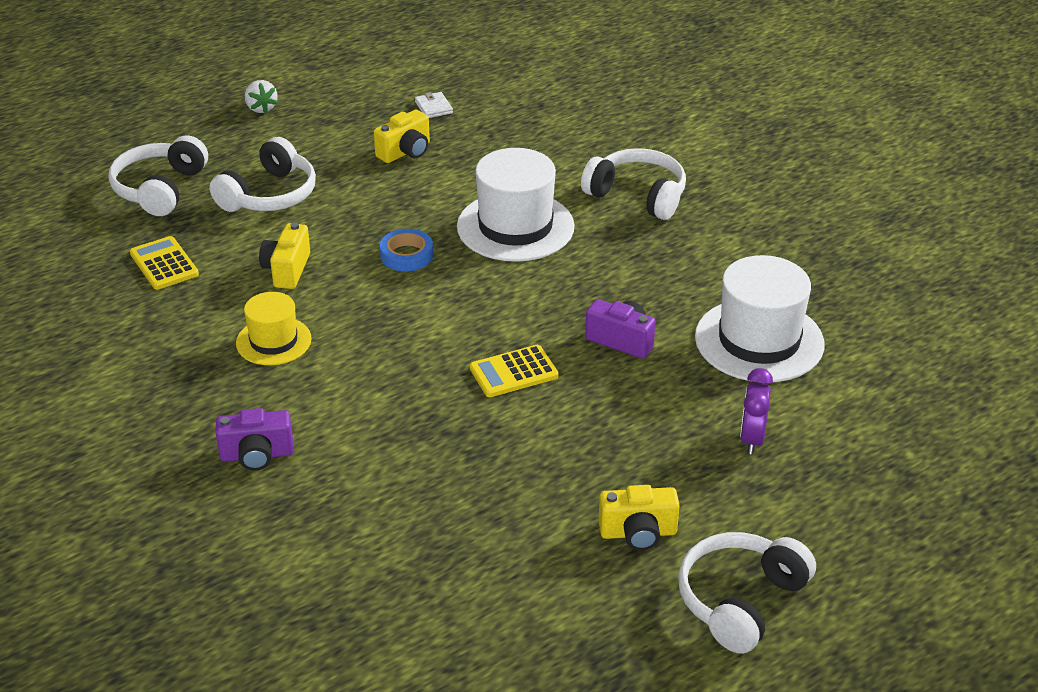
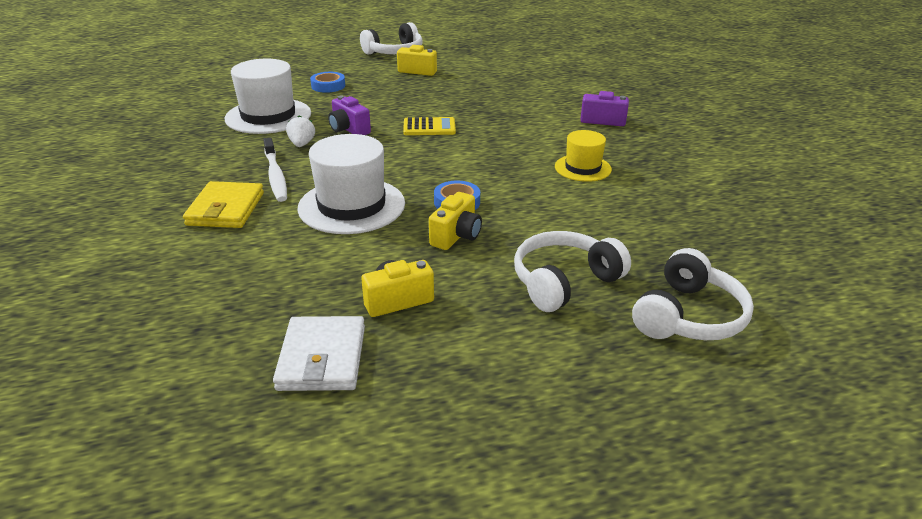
camera: 160 degrees left, 5 degrees down
(164, 264) = (673, 236): yellow calculator -> none
(261, 108) = (550, 418): white strawberry -> white strawberry (302, 144)
(287, 270) = (562, 210): yellow camera -> yellow camera (456, 236)
(433, 107) = (322, 358): white wallet -> white wallet, size x1.96
(634, 244) = (275, 176): none -> white toothbrush
(638, 195) = (226, 209): white headphones -> yellow wallet
(752, 439) = (328, 86): purple clock -> blue tape

